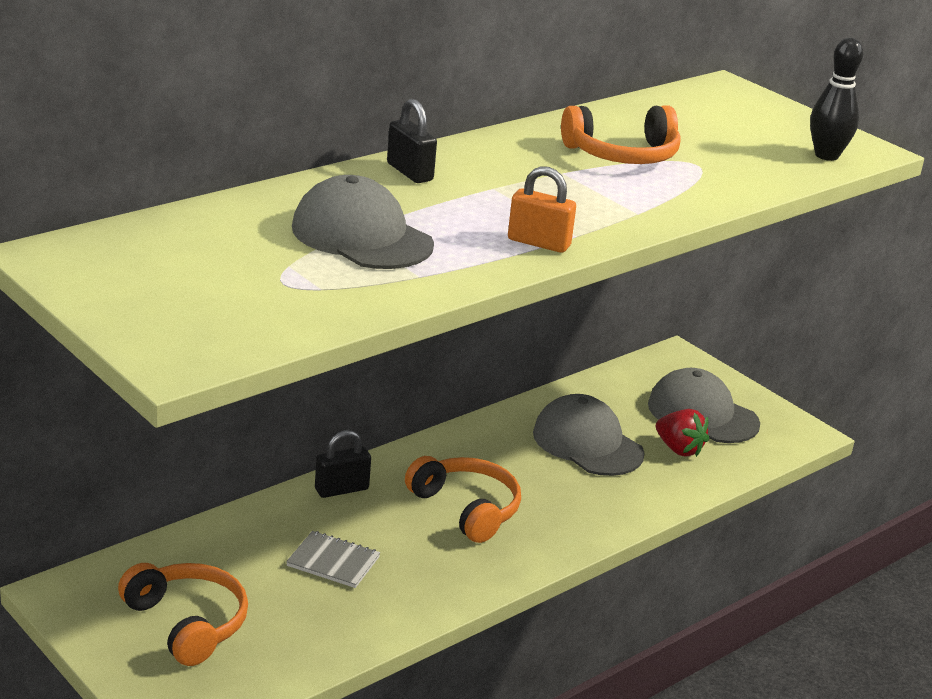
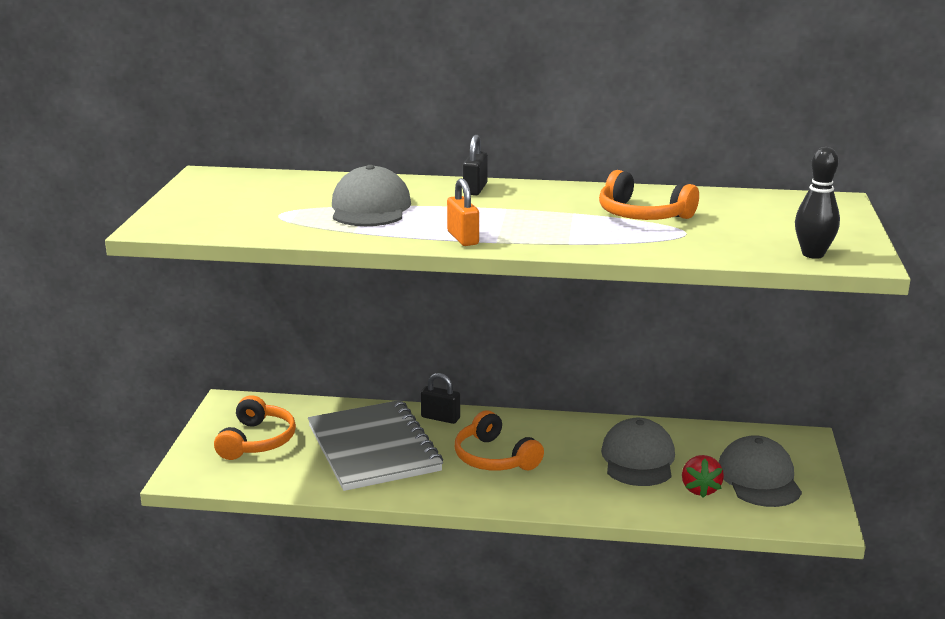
camera: 50 degrees right, 5 degrees down
(333, 561) = (373, 448): grey notebook -> grey notebook, size x2.44
(466, 508) = (494, 458): orange headphones -> orange headphones turned 135 degrees clockwise

